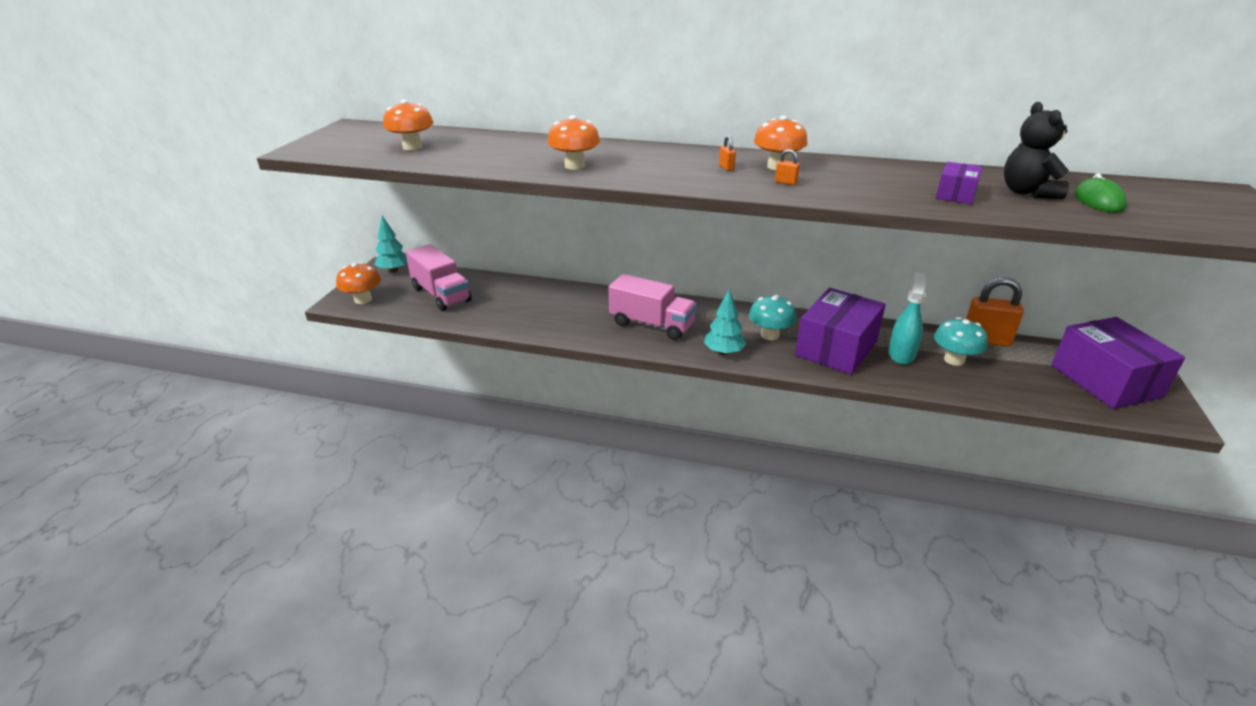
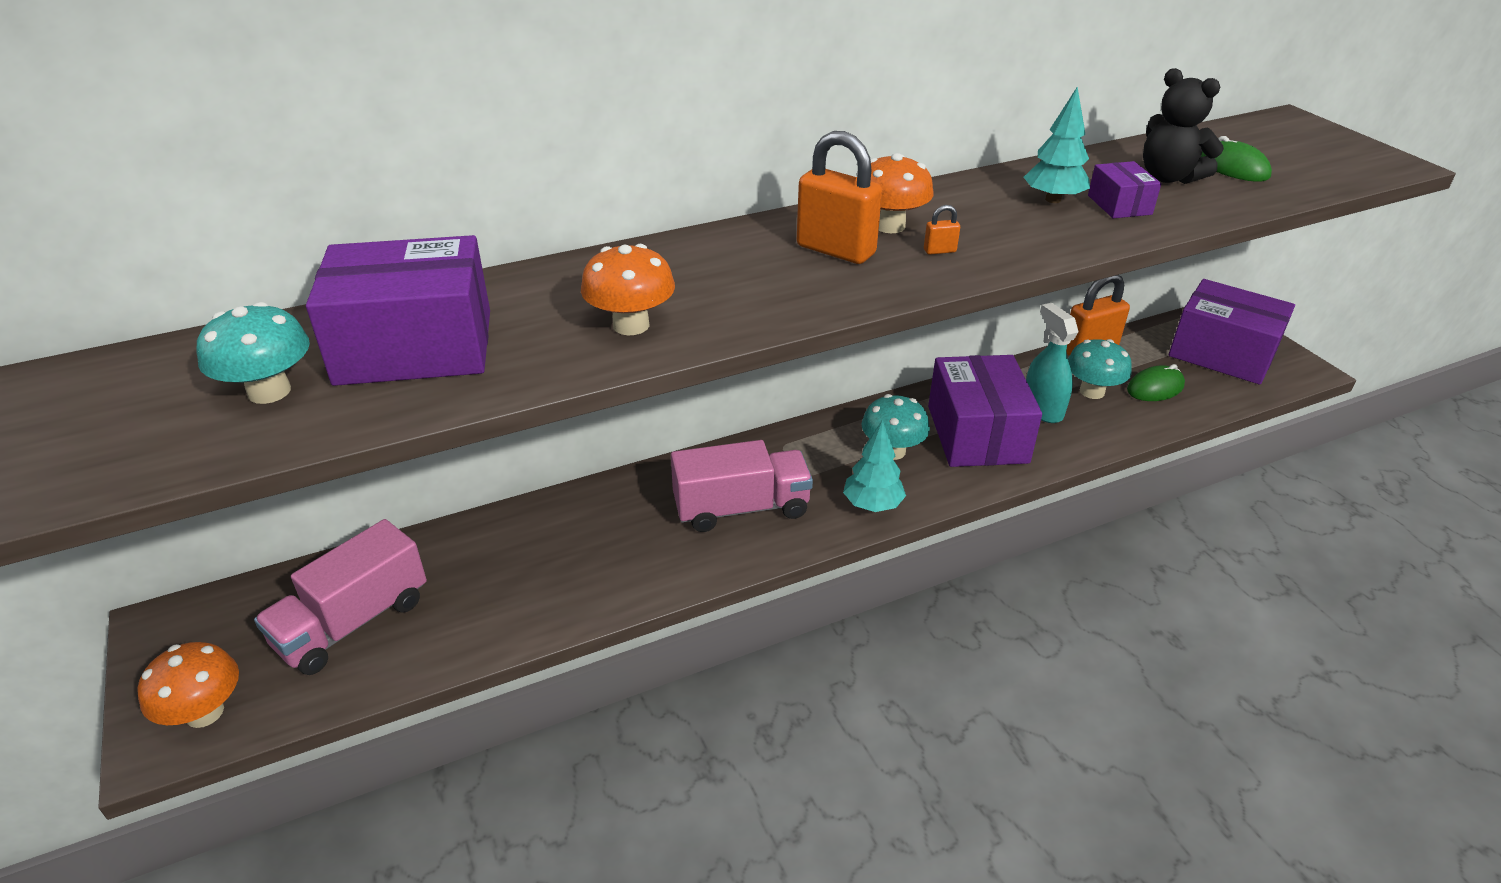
camera: 40 degrees left, 5 degrees up
(394, 270) = (193, 619): turquoise tree -> turquoise tree (1053, 200)
(412, 147) = (269, 391): orange mushroom -> turquoise mushroom
(441, 295) = (352, 622): pink truck -> pink truck turned 120 degrees clockwise
(481, 149) = (415, 347): none -> purple box
(726, 168) = (835, 250): orange padlock -> orange padlock, size x2.45
(1010, 377) = (1155, 388): none -> green mouse

